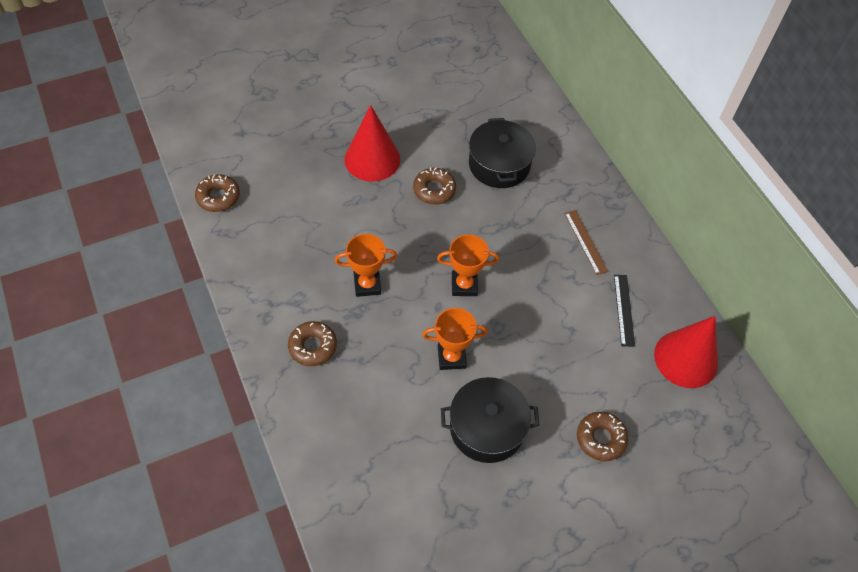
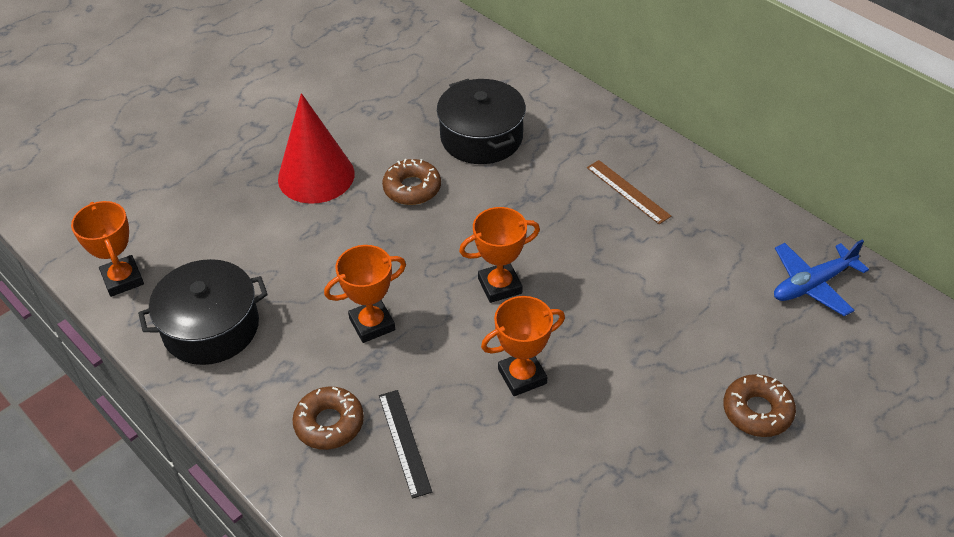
camera: 15 degrees left, 10 degrees down
(218, 197) = (122, 279): brown donut -> orange trophy
(487, 428) = (607, 447): black pot -> black pot (211, 327)
(624, 310) = (711, 253): black ruler -> black ruler (404, 442)
(686, 358) = (812, 284): red cone -> blue plane

